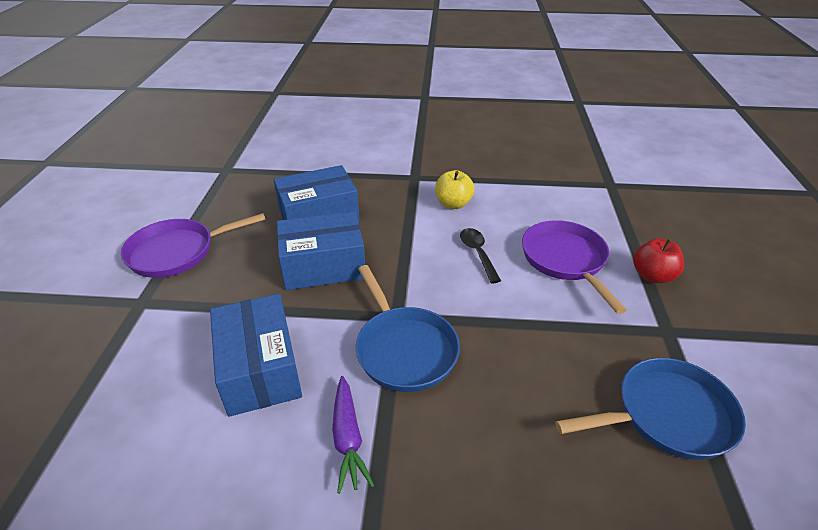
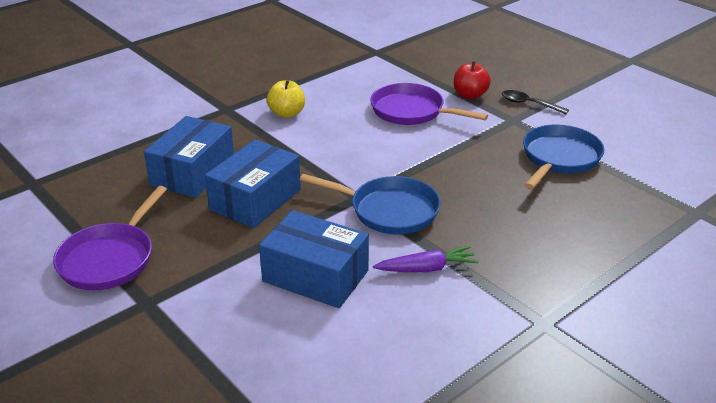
camera: 45 degrees left, 5 degrees down
(348, 438) = (426, 268): purple carrot -> purple carrot turned 45 degrees counterclockwise
(478, 253) = (352, 135): black spoon -> black spoon (529, 104)

